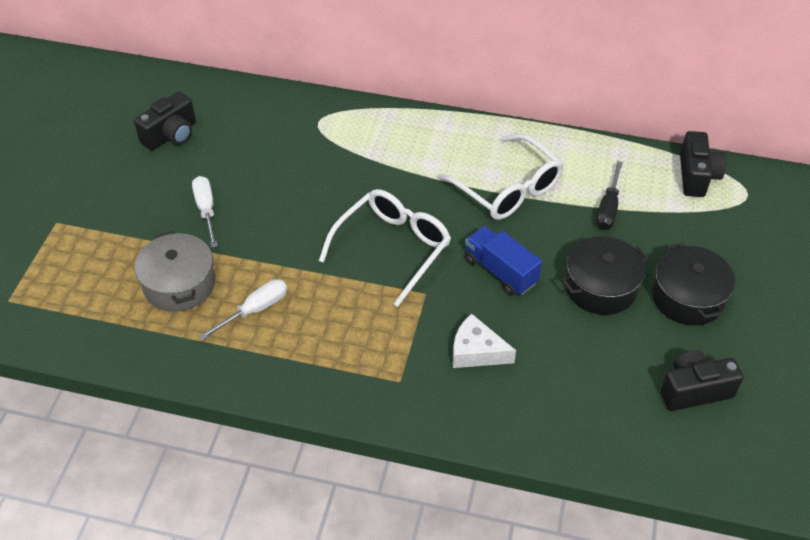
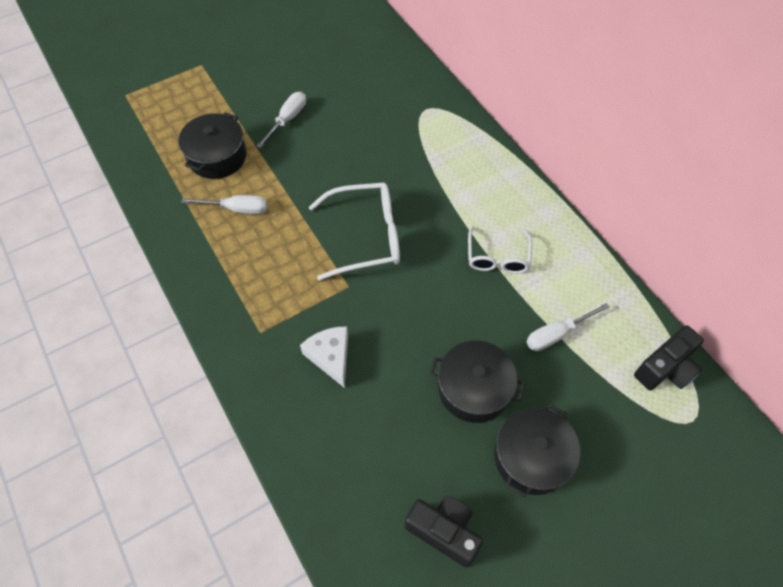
camera: 45 degrees right, 10 degrees up
(171, 135) = (326, 53): black camera -> none
(179, 284) = (217, 156): grey pot -> black pot
(500, 271) = (417, 314): blue truck -> none
(507, 189) = (497, 257): white glasses -> white glasses, size x0.64
(608, 208) = (556, 334): black screwdriver -> white screwdriver

